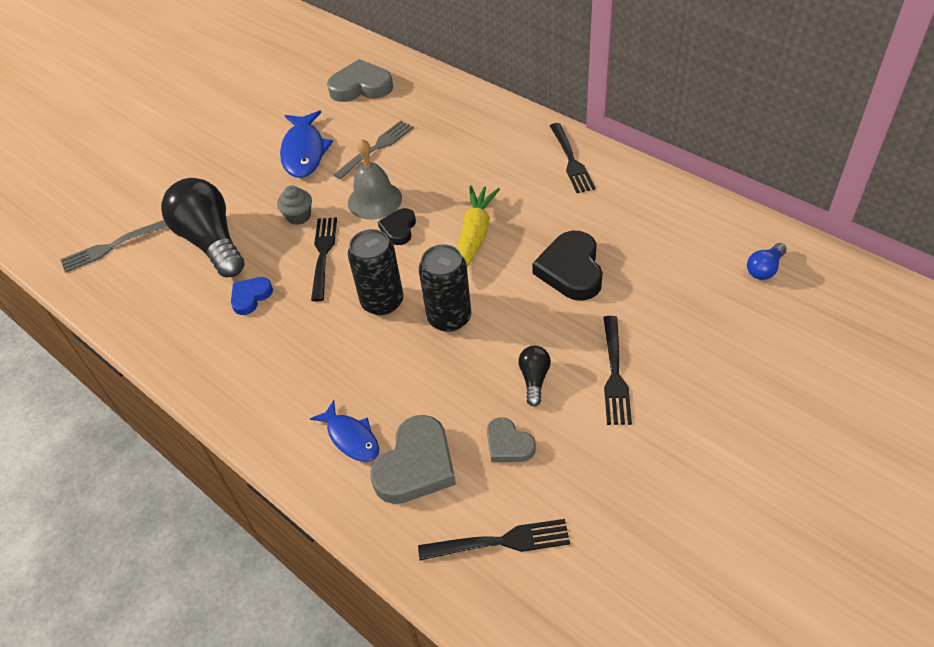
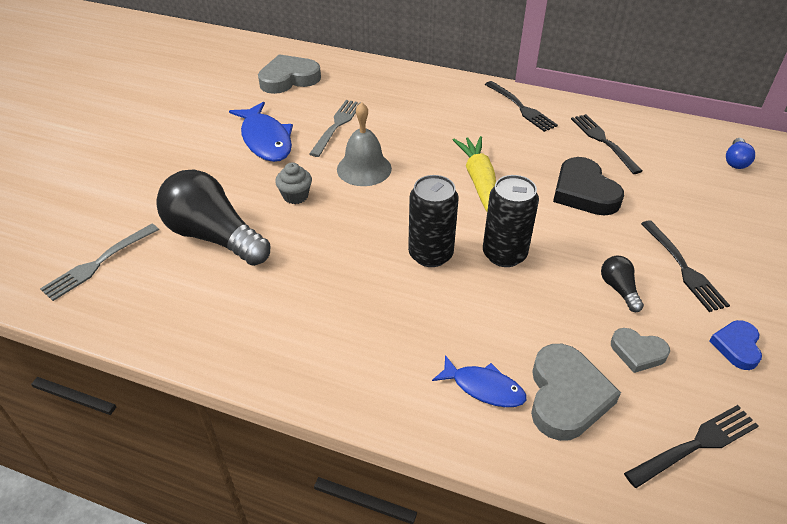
camera: 25 degrees left, 5 degrees down
(250, 297) = (290, 279): blue heart -> blue heart (736, 346)
(323, 254) = (343, 225): black fork -> black fork (603, 141)
(399, 229) = (404, 188): black heart -> none

